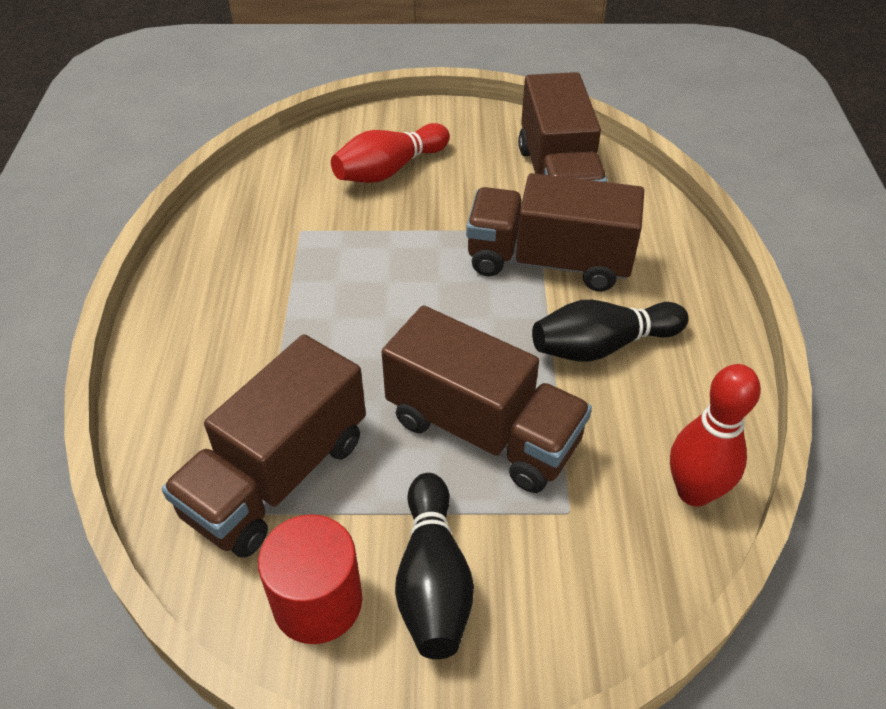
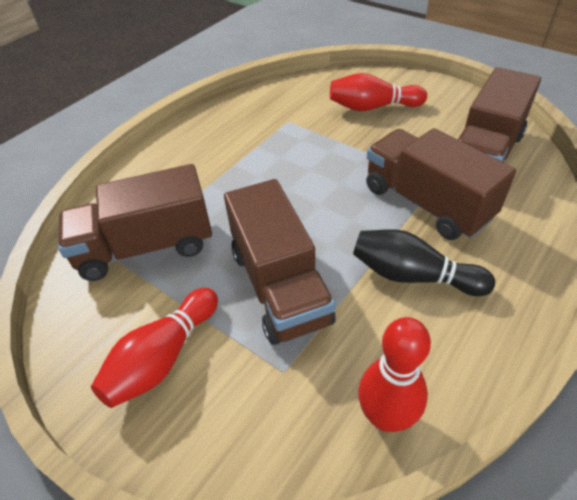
camera: 40 degrees right, 0 degrees up
(317, 602) = (96, 328): red cylinder -> none
(433, 580) = (163, 357): black bowling pin -> red bowling pin

